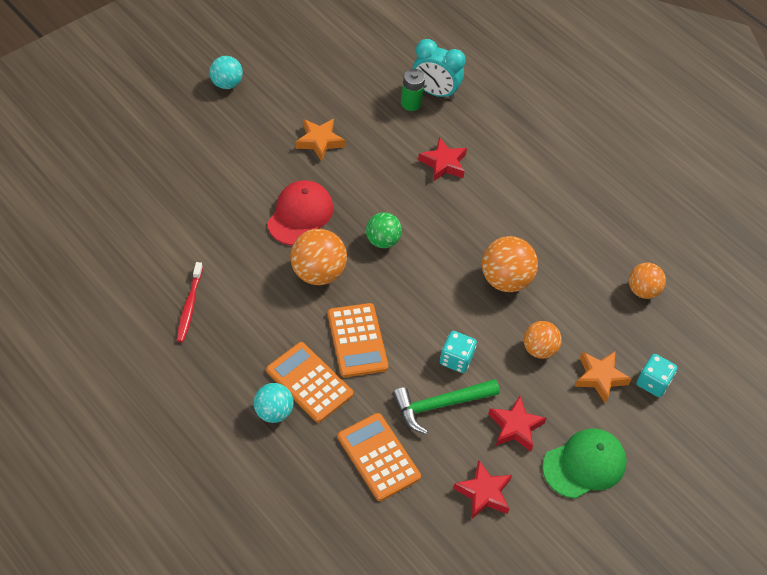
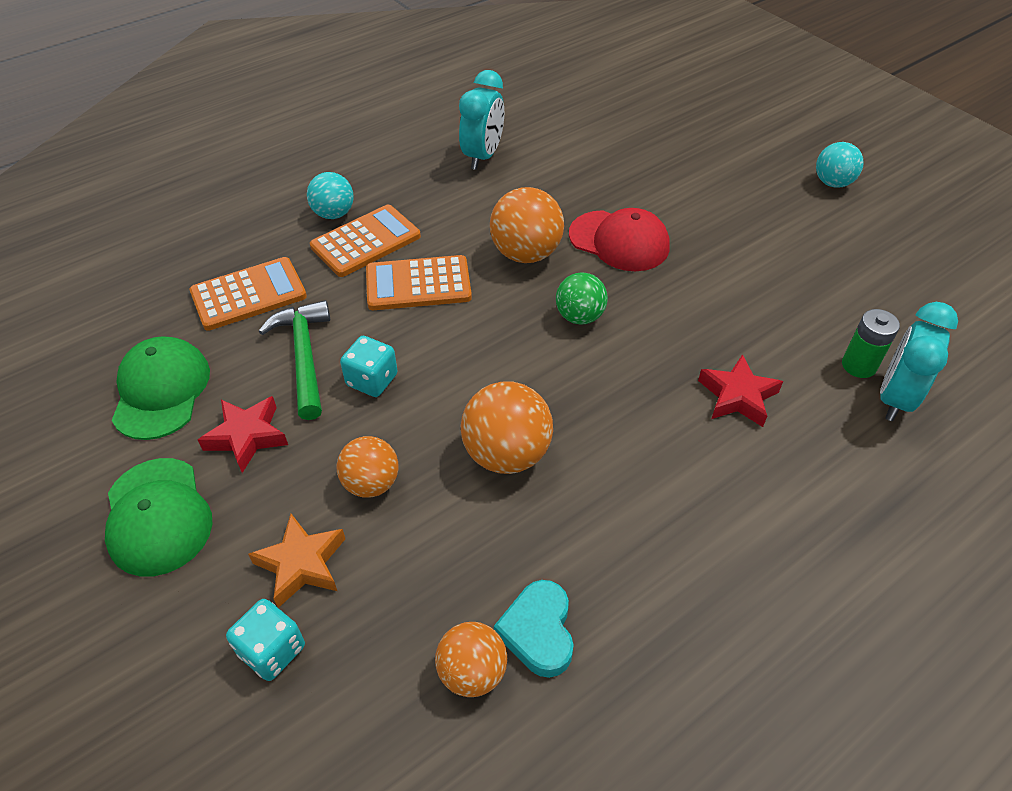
camera: 100 degrees right, 5 degrees down
(189, 306) = (482, 156): red toothbrush -> turquoise clock
(319, 141) = (751, 262): orange star -> none
(483, 493) = (161, 390): red star -> green cap
(615, 263) = (538, 631): none -> turquoise heart

